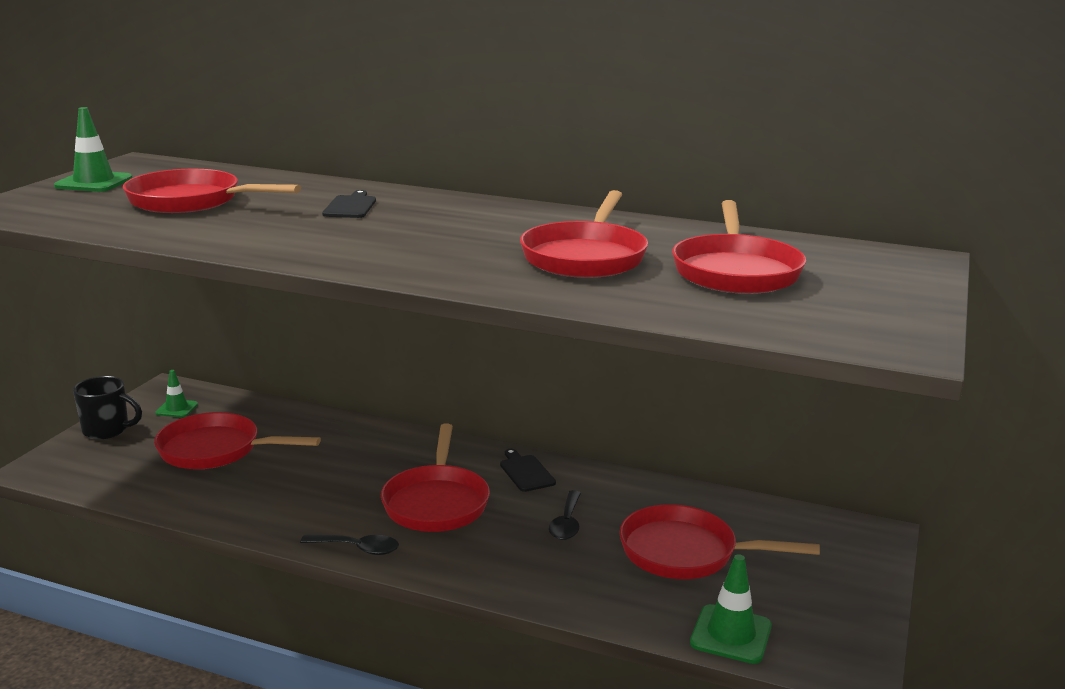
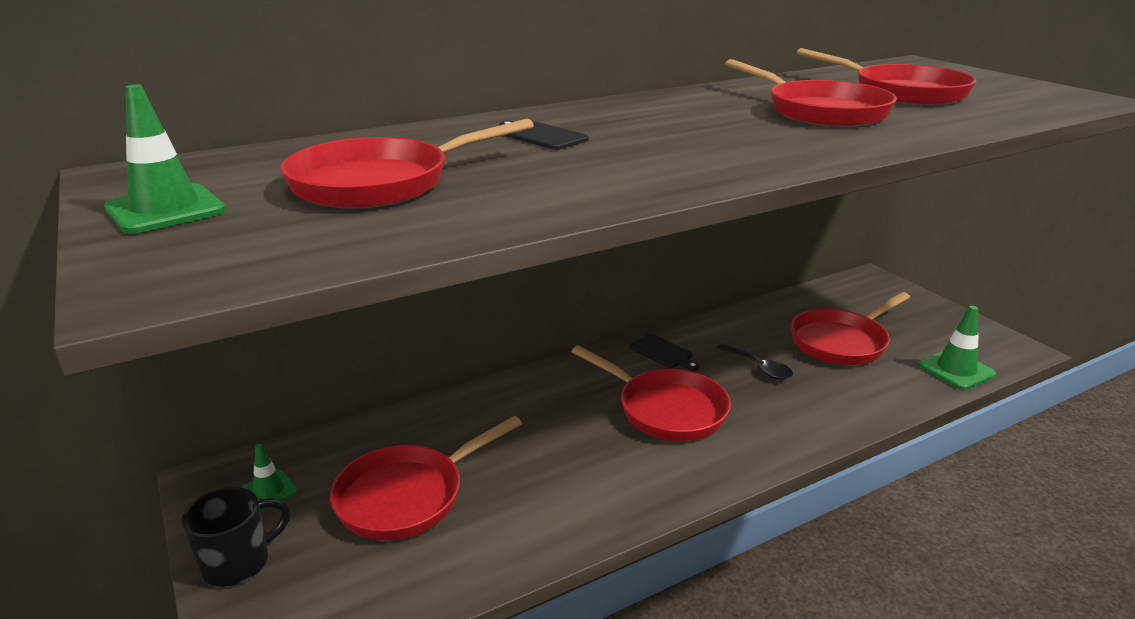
camera: 50 degrees left, 5 degrees up
(358, 548) = (703, 479): black spoon -> none
(526, 472) = (663, 352): black cutting board -> black cutting board turned 150 degrees counterclockwise

